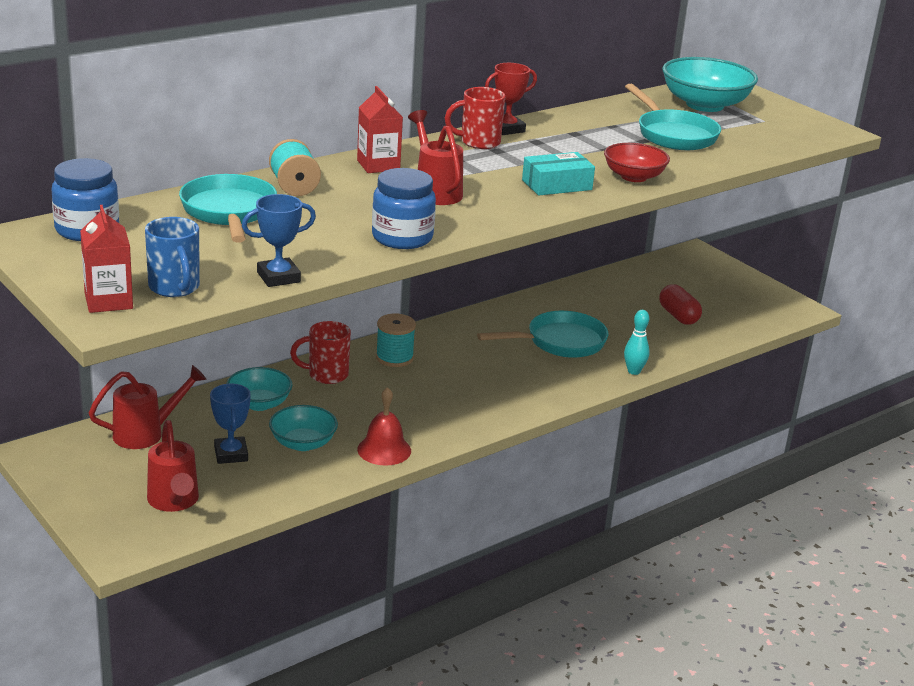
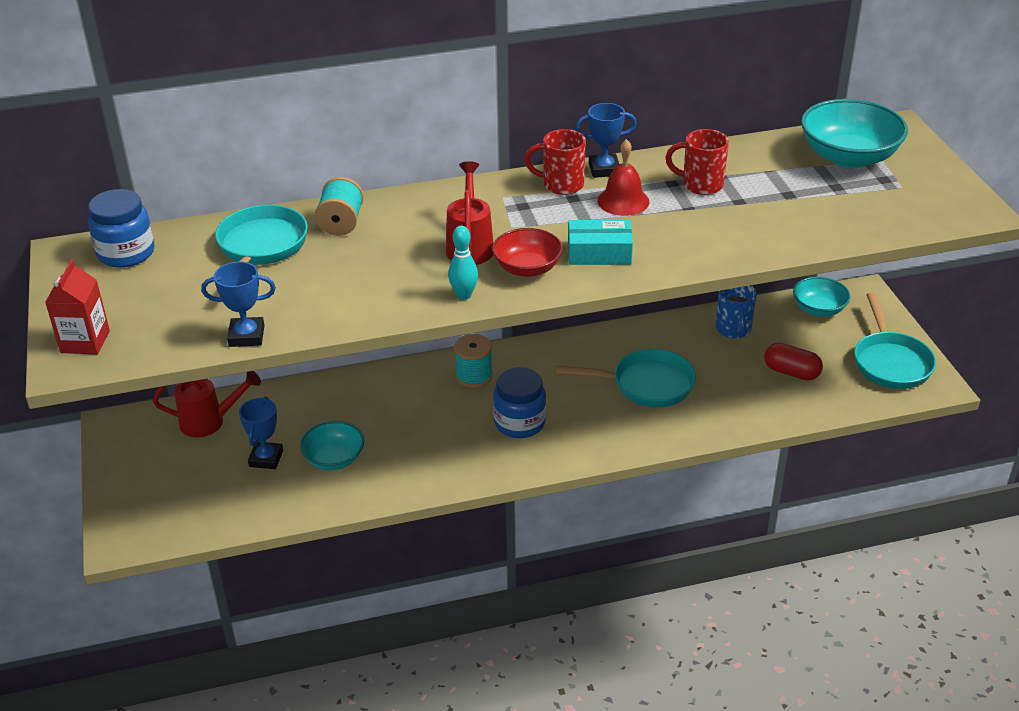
camera: 25 degrees right, 10 degrees up
(174, 288) = (149, 335): blue mug -> blue mug (733, 330)
(174, 502) = (190, 501): red watering can -> none
(259, 403) = (322, 407): turquoise bowl -> turquoise bowl (819, 309)
(326, 375) = (400, 385): red mug -> red mug (700, 185)
(378, 165) = (440, 204): red carton -> none
(384, 450) = (401, 481): red bell -> red bell (623, 201)
(402, 238) = (394, 303): blue jar -> blue jar (519, 423)
(507, 129) = (604, 169): red trophy -> blue trophy
(634, 177) = (690, 252): red bowl -> red bowl (527, 268)
(634, 371) = (700, 434): turquoise bowling pin -> turquoise bowling pin (464, 295)
(673, 135) = (779, 196): turquoise pan -> turquoise pan (890, 362)
(678, 316) = (791, 372): red capsule -> red capsule turned 60 degrees counterclockwise

